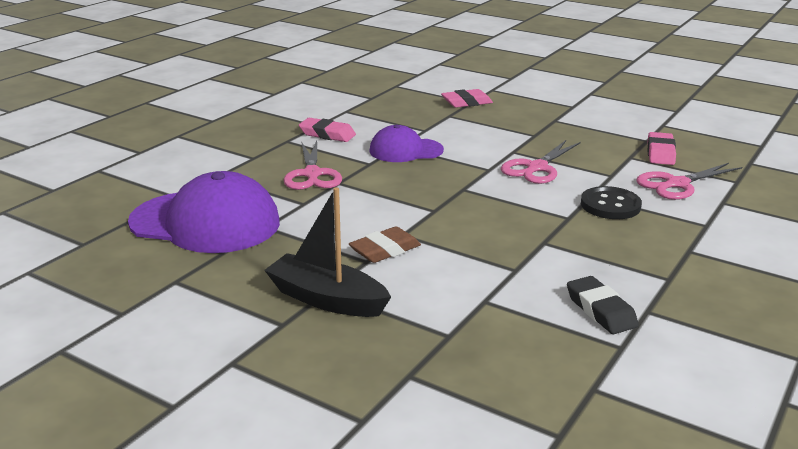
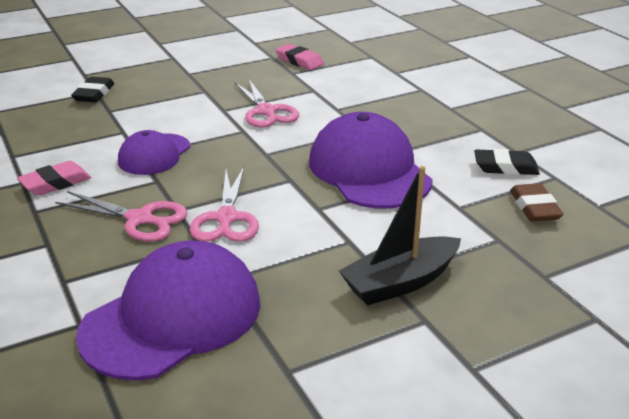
camera: 60 degrees left, 5 degrees up
(385, 250) = (339, 226): brown eraser -> brown eraser (534, 208)
(466, 102) = (94, 94): pink eraser -> black eraser
(495, 239) = (369, 170): none -> purple cap
(610, 205) = (360, 108): black button -> none
(677, 184) = (354, 75): pink scissors -> pink scissors (226, 218)

